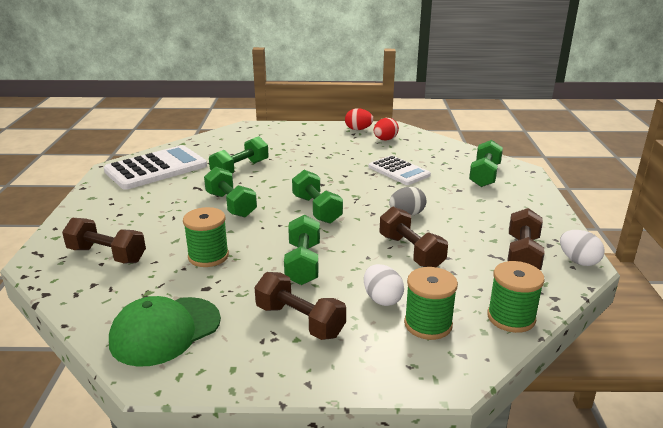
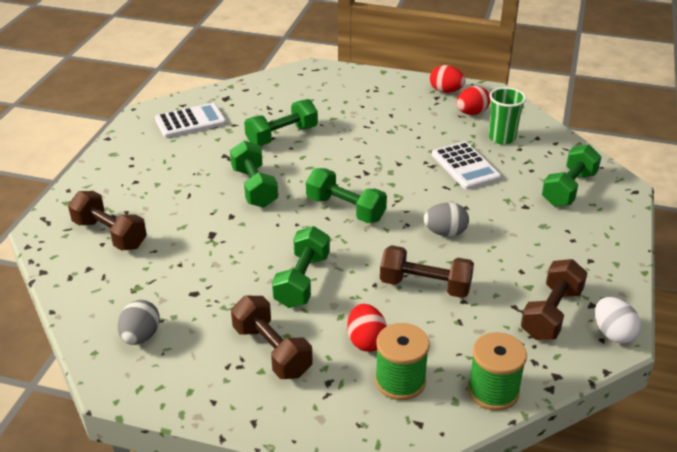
camera: 15 degrees right, 10 degrees up
(156, 168) = (190, 121): white calculator -> white calculator, size x0.63
(165, 331) = (141, 336): green cap -> grey egg
(208, 256) = (208, 254): green spool -> none
(317, 209) = (345, 209): green dumbbell -> green dumbbell turned 45 degrees counterclockwise
(382, 299) = (366, 341): white egg -> red egg
(411, 252) = (425, 286): brown dumbbell -> brown dumbbell turned 60 degrees counterclockwise
(416, 151) = (502, 138): none -> green cup

